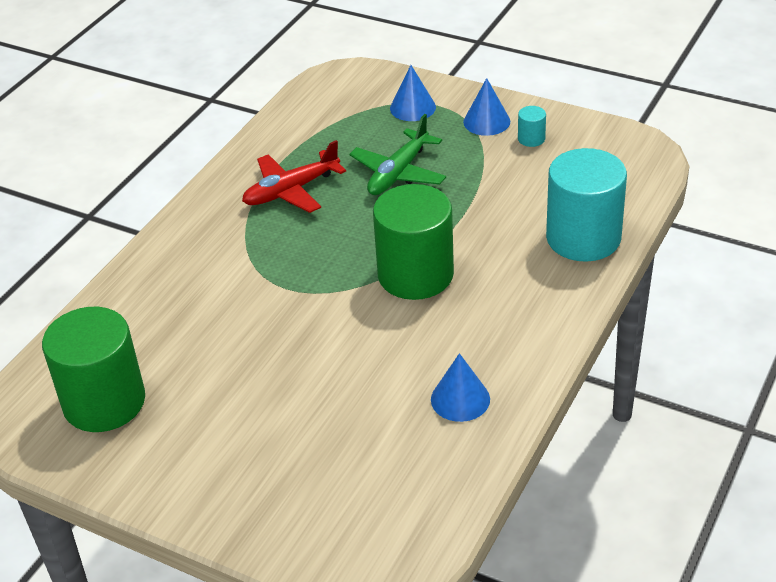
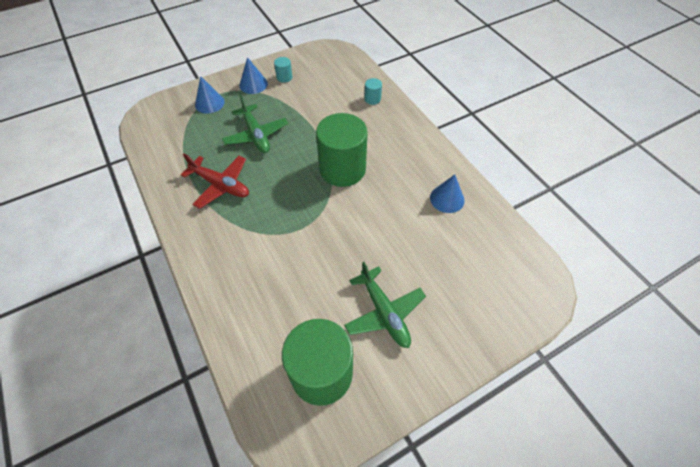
camera: 60 degrees left, 15 degrees up
(221, 418) = (384, 312): none -> green plane
(291, 191) = (221, 185): red plane -> red plane turned 60 degrees counterclockwise
(583, 238) = (372, 99): turquoise cylinder -> turquoise cylinder, size x0.40

